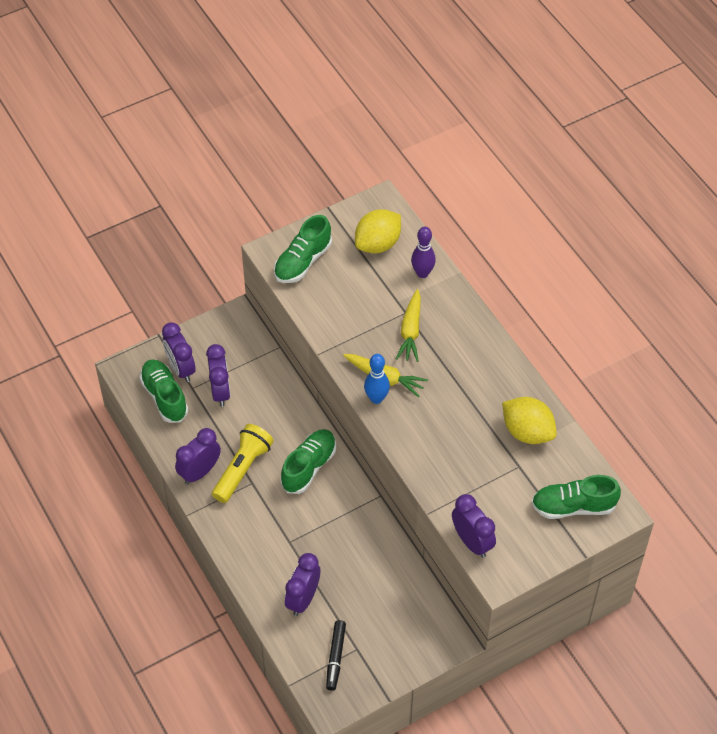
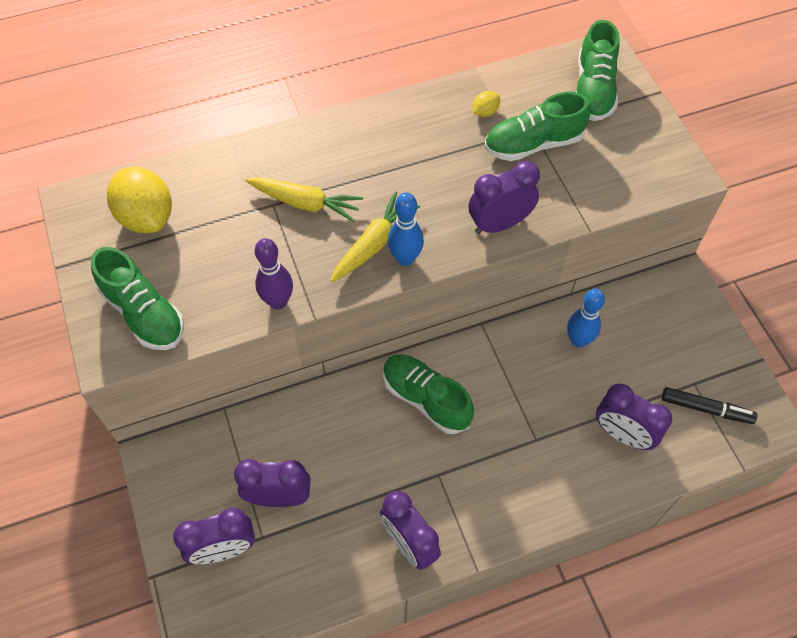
camera: 80 degrees left, 5 degrees up
(164, 397) = (268, 580): green shoe -> green shoe (533, 144)
(242, 469) = (414, 483): yellow flashlight -> none
(379, 564) = (578, 340): none -> blue bowling pin
(422, 273) = (214, 175): purple bowling pin -> purple bowling pin (278, 302)
(472, 542) = (635, 192): purple clock -> purple clock (499, 224)
(527, 432) = (485, 112): yellow lemon -> yellow lemon, size x0.44

